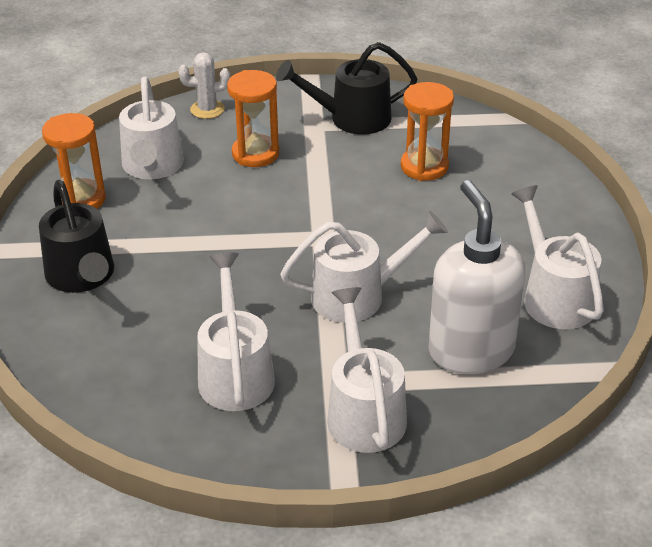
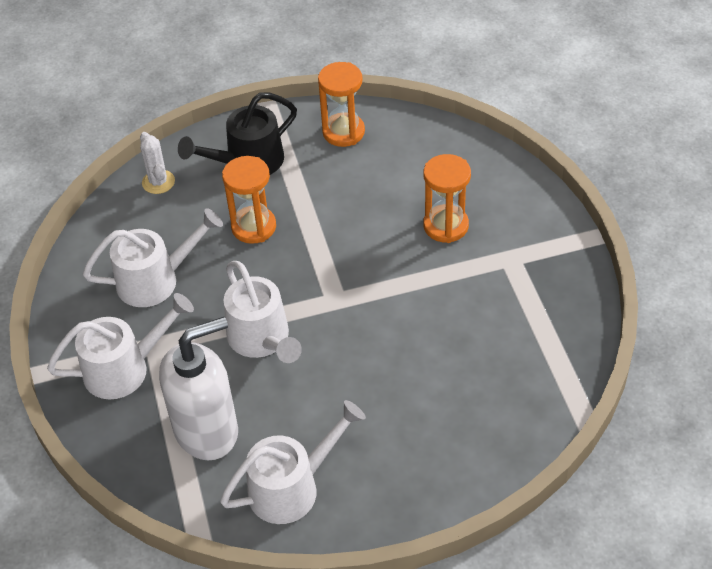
camera: 80 degrees right, 10 degrees up
(152, 167) = (402, 163): white watering can -> none
(207, 109) = (505, 175): white cactus -> white cactus (158, 182)
(351, 118) = (531, 284): black watering can -> none
(424, 167) = (467, 357): orange hourglass -> orange hourglass (253, 227)

